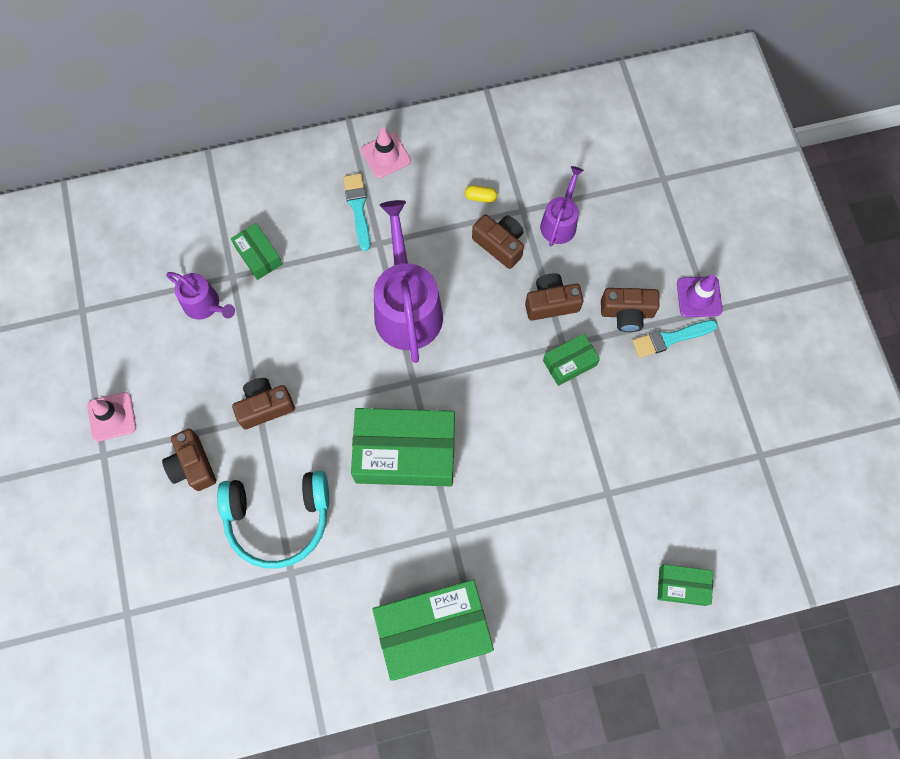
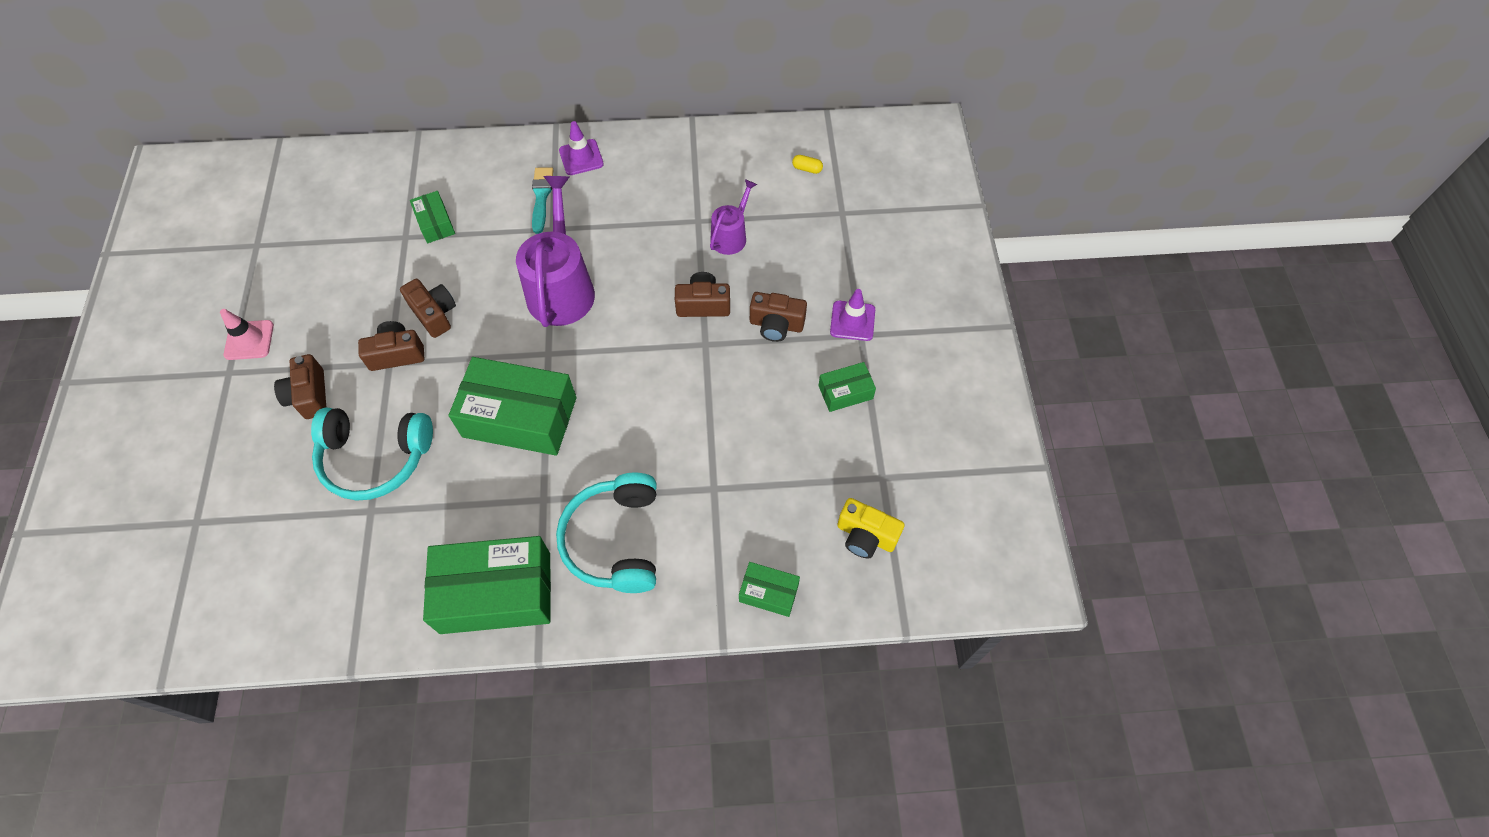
camera: 10 degrees right, 10 degrees down
(205, 305) = (371, 257): purple watering can -> none
(386, 155) = (581, 157): pink traffic cone -> purple traffic cone
(480, 197) = (660, 204): yellow capsule -> yellow capsule (807, 169)
(500, 244) = (667, 247): brown camera -> brown camera (434, 314)
(530, 560) = (615, 540): none -> turquoise headphones
(569, 363) = (707, 361): green box -> green box (845, 392)
(670, 338) = (814, 354): turquoise brush -> none
(757, 515) = (866, 536): none -> yellow camera

